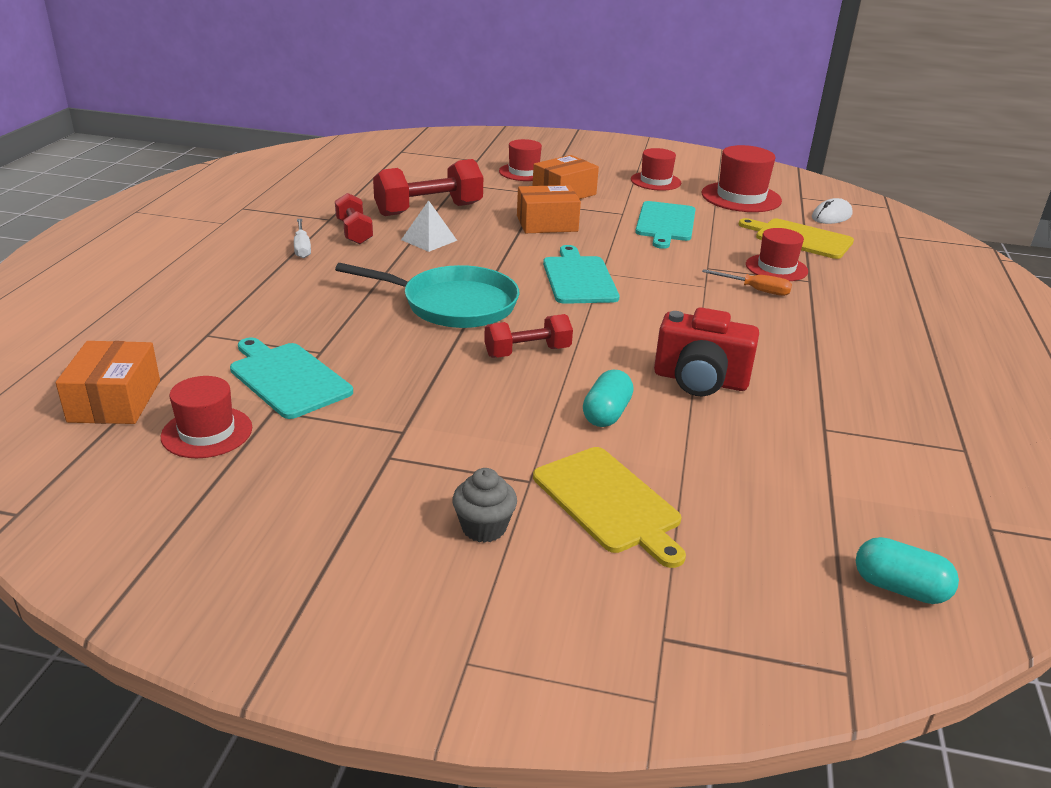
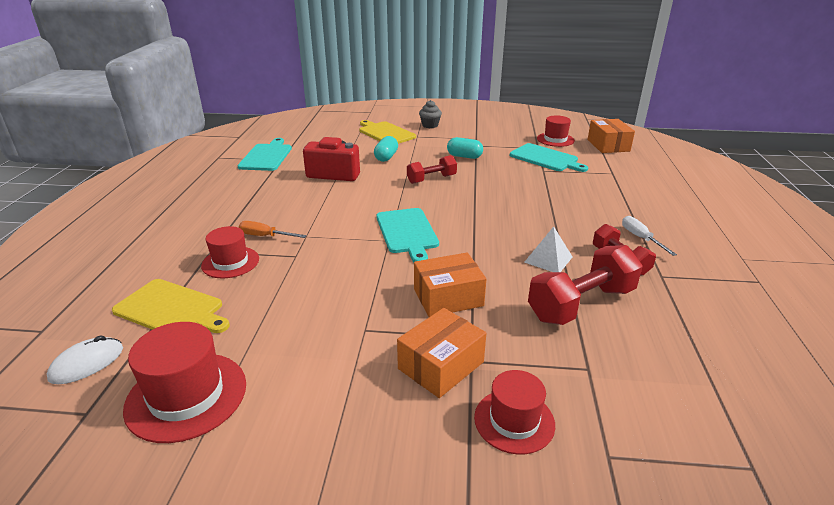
camera: 175 degrees right, 0 degrees up
(453, 304) = (489, 202): turquoise pan -> none
(655, 181) = (304, 427): red hat -> none
(665, 223) = (317, 316): turquoise cutting board -> turquoise cutting board (266, 156)
(899, 588) = (289, 123): turquoise capsule -> turquoise capsule (464, 156)

